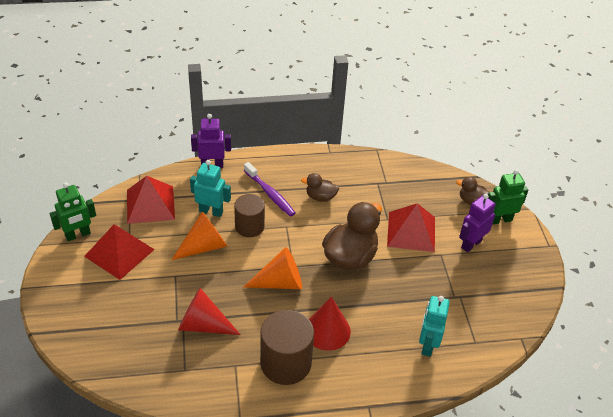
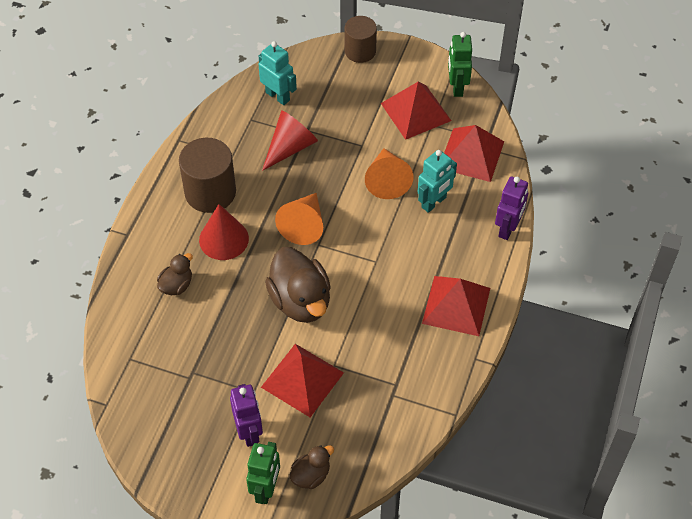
camera: 120 degrees right, 10 degrees up
(249, 226) = (394, 228): brown cylinder -> brown cylinder (360, 51)
(270, 194) = (433, 266): purple toothbrush -> none
(295, 172) = (456, 305): none -> red pyramid
(320, 197) = (403, 313): brown duck -> brown duck (176, 285)
(427, 345) = (154, 314): turquoise robot -> turquoise robot (278, 96)

